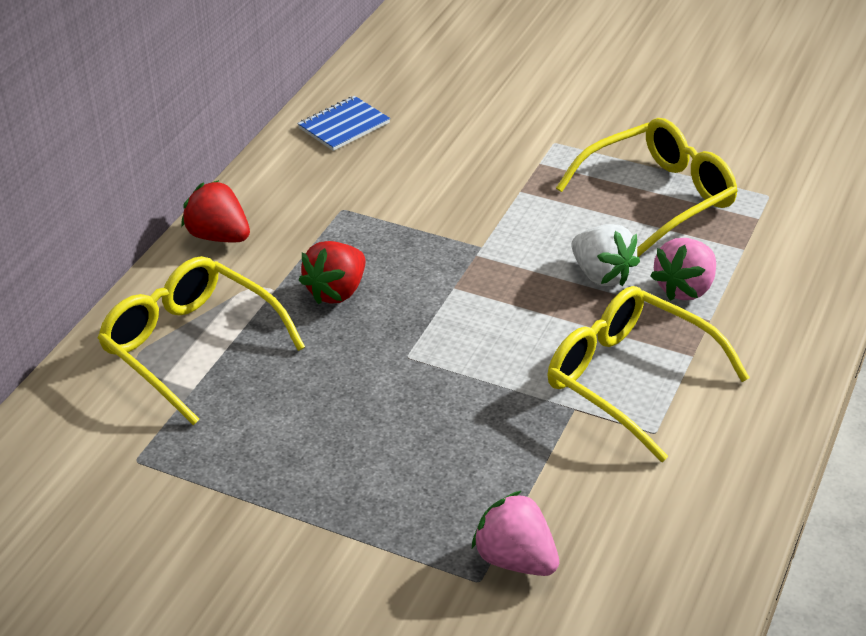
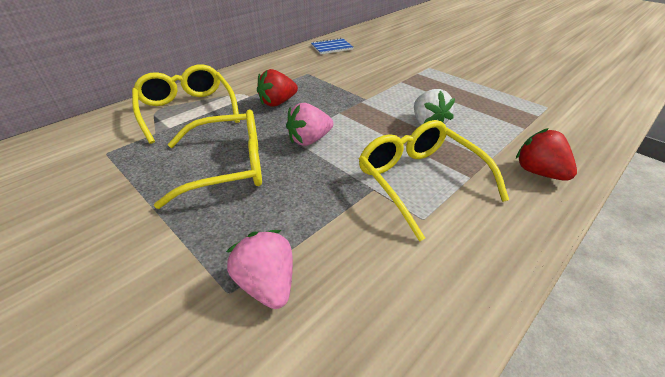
camera: 20 degrees right, 0 degrees up
(218, 236) = (243, 73): red strawberry -> red strawberry (538, 172)
(658, 197) = (478, 96): yellow glasses -> yellow glasses (228, 166)
(685, 288) = (478, 140): pink strawberry -> pink strawberry (309, 140)

